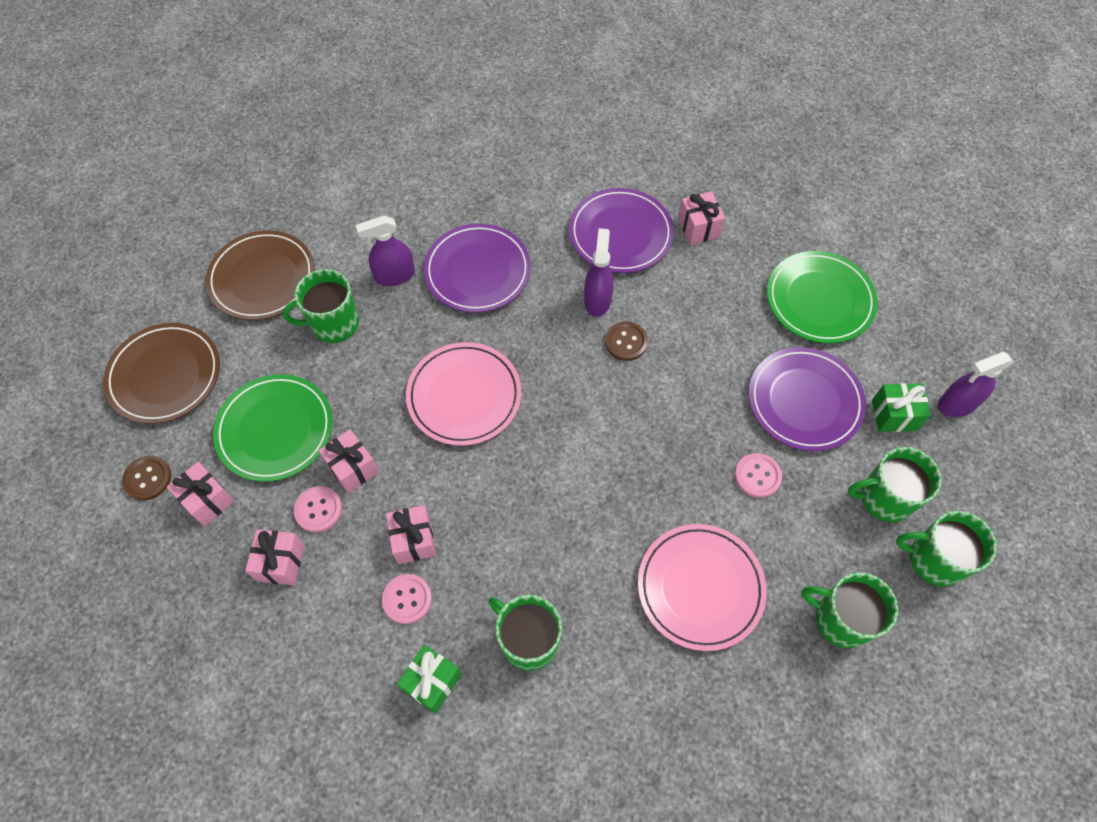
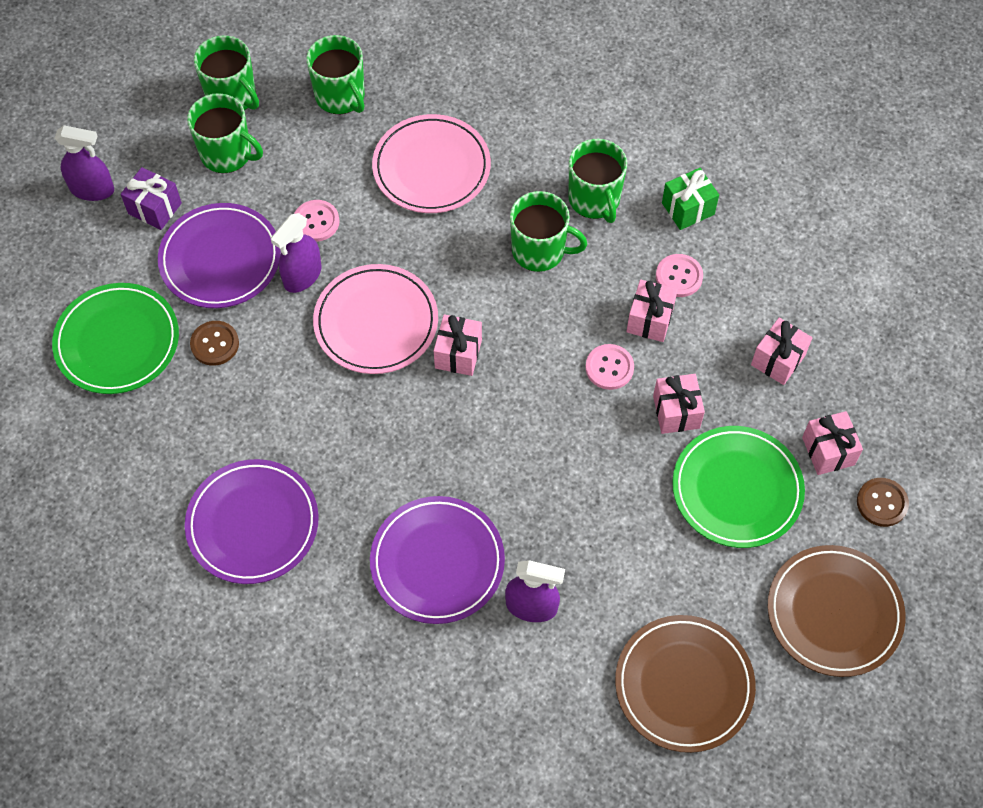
camera: 150 degrees left, 0 degrees up
(318, 510) = (725, 389): pink button -> pink button (609, 368)
(333, 324) = (627, 580): green mug -> green mug (539, 250)
(464, 396) = (532, 427): pink plate -> pink plate (376, 322)
(597, 300) = (334, 459): purple spray bottle -> purple spray bottle (302, 276)
(626, 342) = (338, 399): brown button -> brown button (215, 344)
(698, 228) = (165, 485): pink gift -> pink gift (458, 354)
(894, 415) = (155, 208): green gift -> purple gift

